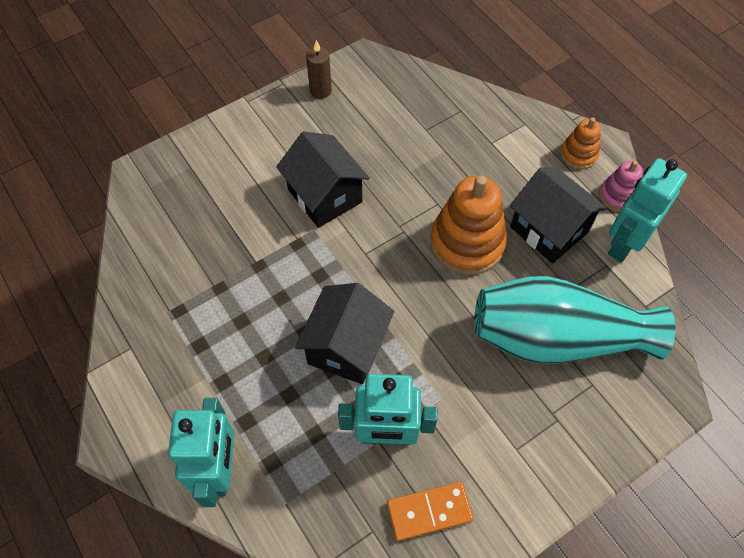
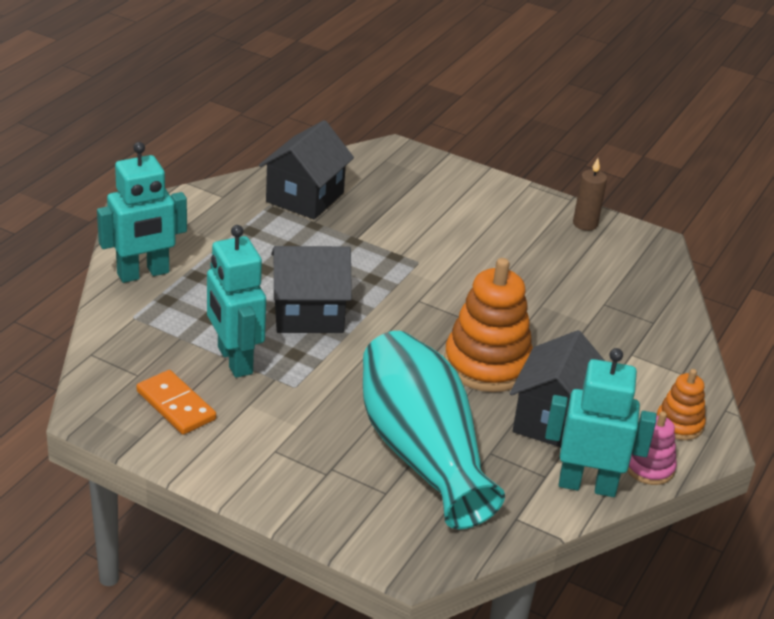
camera: 60 degrees right, 25 degrees down
(325, 196) = (462, 259): black house -> black house (305, 197)

